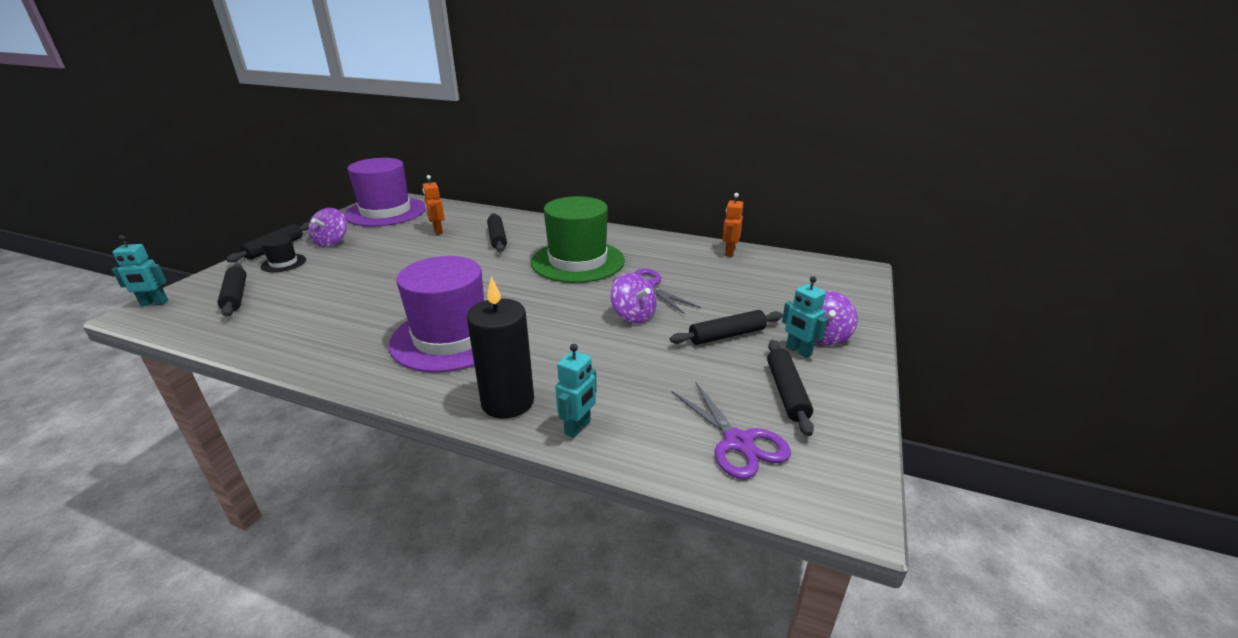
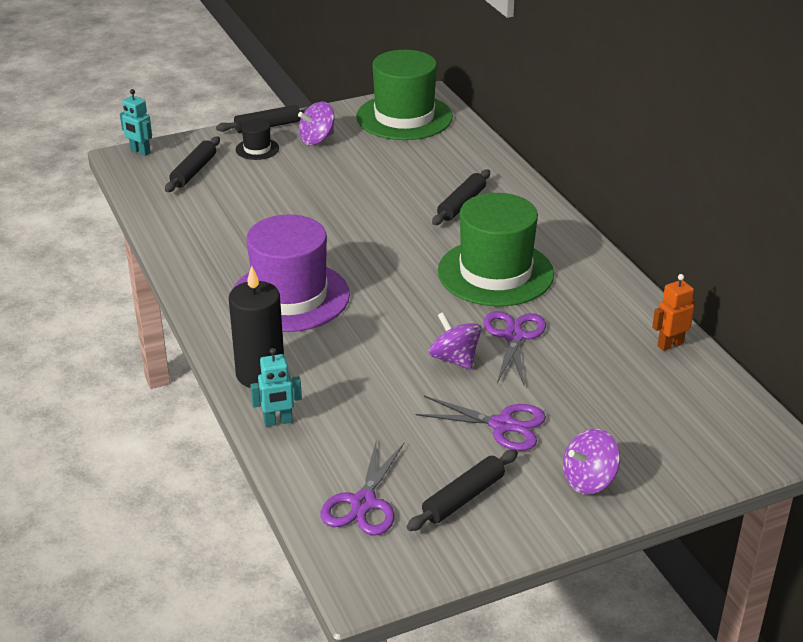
camera: 45 degrees right, 5 degrees up
(386, 212) = (404, 117): purple hat -> green hat
(438, 231) = (419, 168): orange robot -> none
(633, 315) = (454, 359): purple spinning top -> purple spinning top turned 135 degrees clockwise
(727, 335) = (502, 425): black rolling pin -> purple scissors
(798, 351) = (539, 476): turquoise robot -> none

